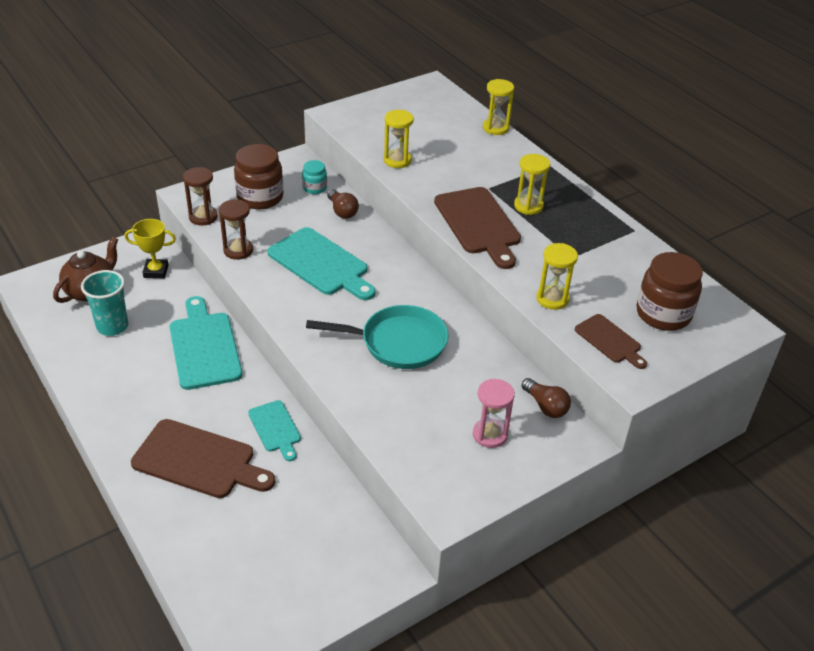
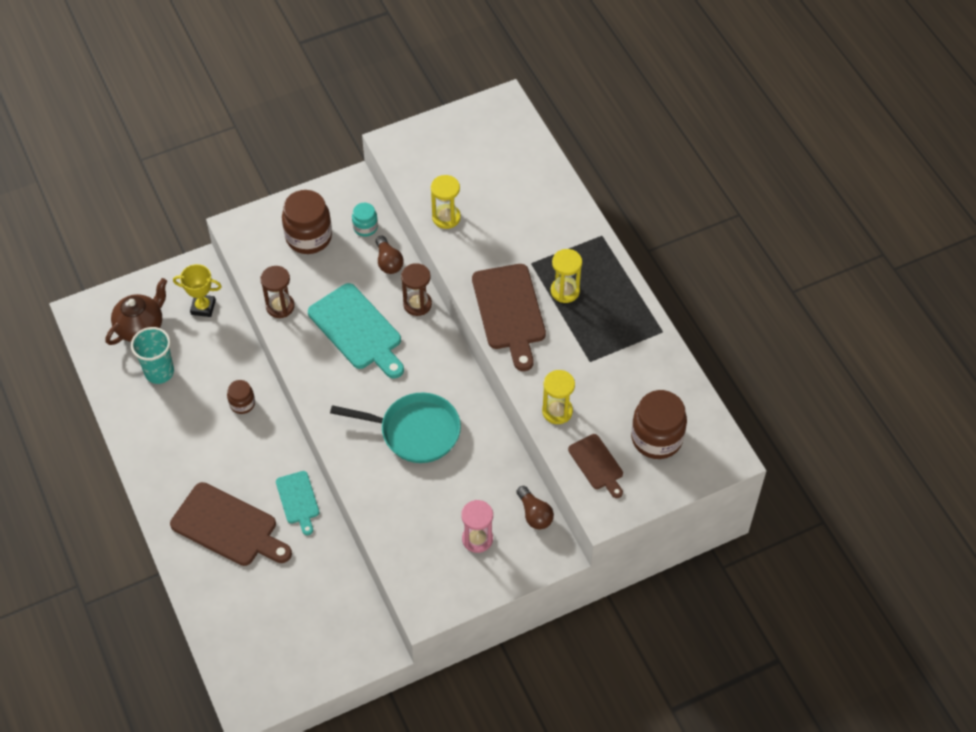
camera: 10 degrees right, 15 degrees up
(203, 217) = (250, 260): brown hourglass -> brown hourglass (417, 304)
(204, 347) = (242, 404): turquoise cutting board -> brown jar
(495, 128) = (558, 176): yellow hourglass -> none

